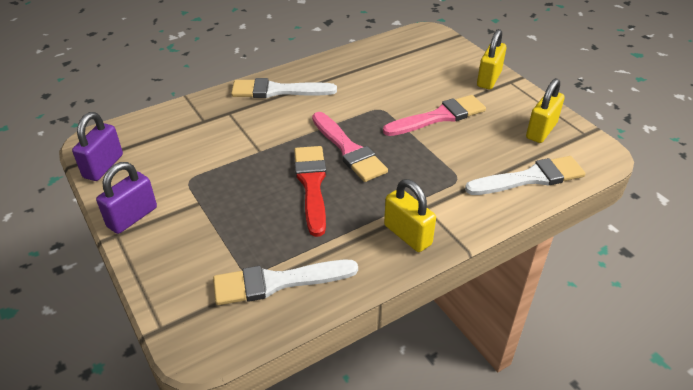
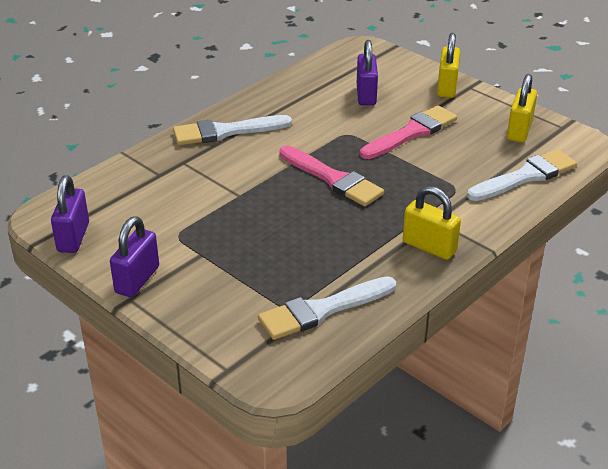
camera: 15 degrees left, 5 degrees down
(312, 185) = (311, 218): red brush -> none
(413, 75) = (366, 95): none -> purple padlock

